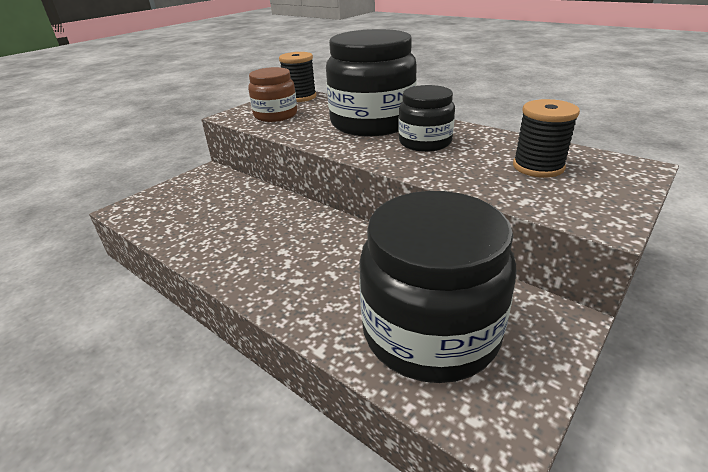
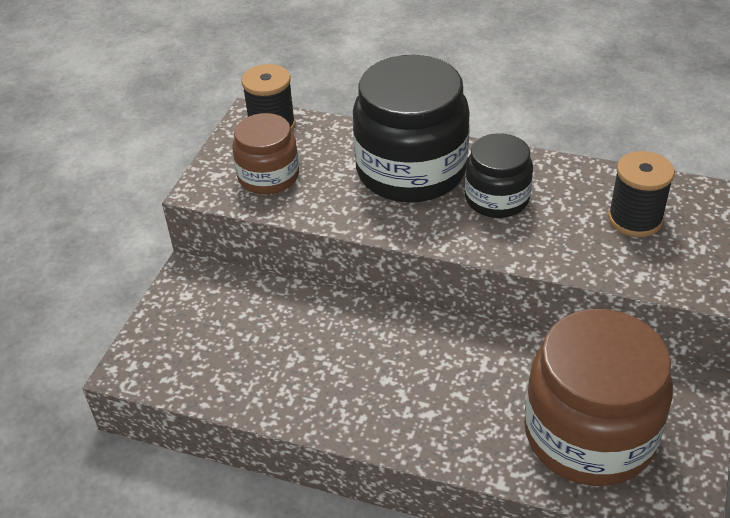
camera: 20 degrees left, 10 degrees up
(430, 331) = (589, 434): black jar -> brown jar

